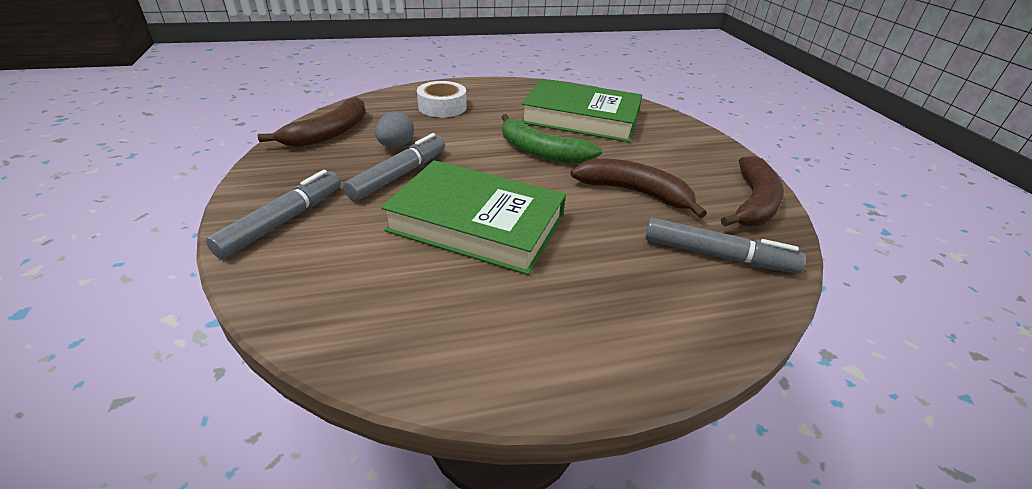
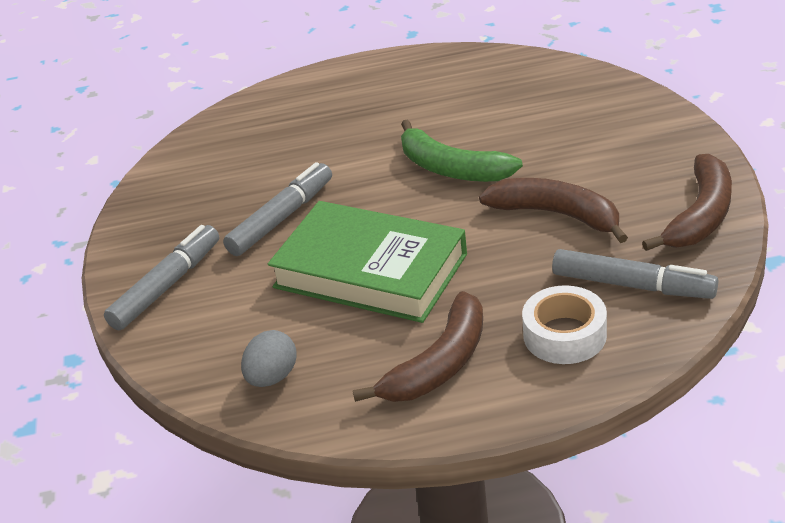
camera: 10 degrees right, 0 degrees up
(329, 133) = (192, 168): brown banana -> brown banana (439, 364)
(396, 145) = (274, 178): grey egg -> grey egg (272, 377)
(442, 107) = (327, 110): white tape -> white tape (564, 335)
(581, 118) = (510, 108): green book -> none

